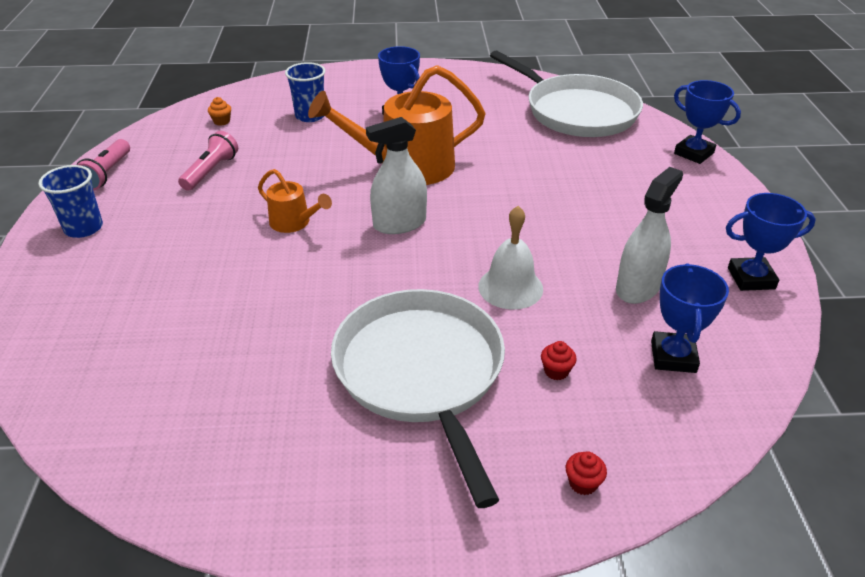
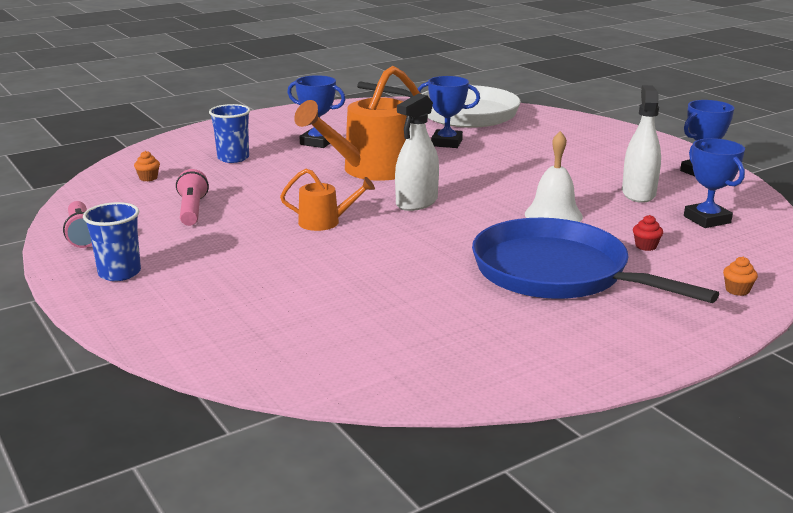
camera: 30 degrees left, 15 degrees down
(421, 372) = (556, 272): white pan -> blue pan
(583, 483) = (737, 290): red cupcake -> orange cupcake
(693, 153) = (578, 120): blue trophy -> blue trophy (446, 143)

